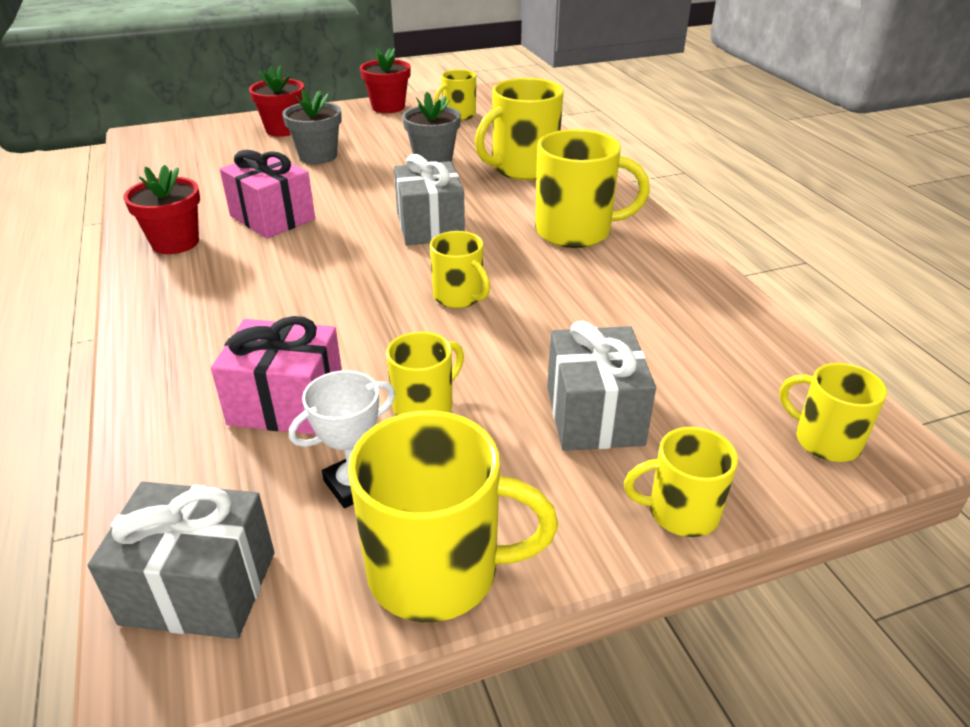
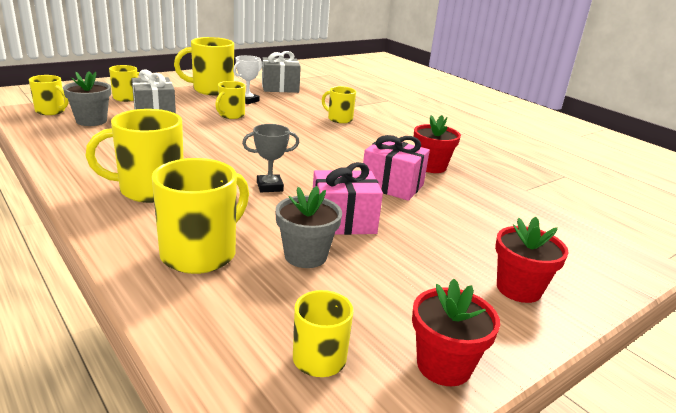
camera: 160 degrees right, 10 degrees down
(287, 404) = (289, 114): pink gift -> pink gift (343, 221)
(318, 156) = (429, 249): grey flower pot -> grey flower pot (91, 121)
(430, 226) = (269, 187): grey gift -> grey trophy
(459, 297) = (230, 149): yellow mug -> yellow mug (339, 119)

